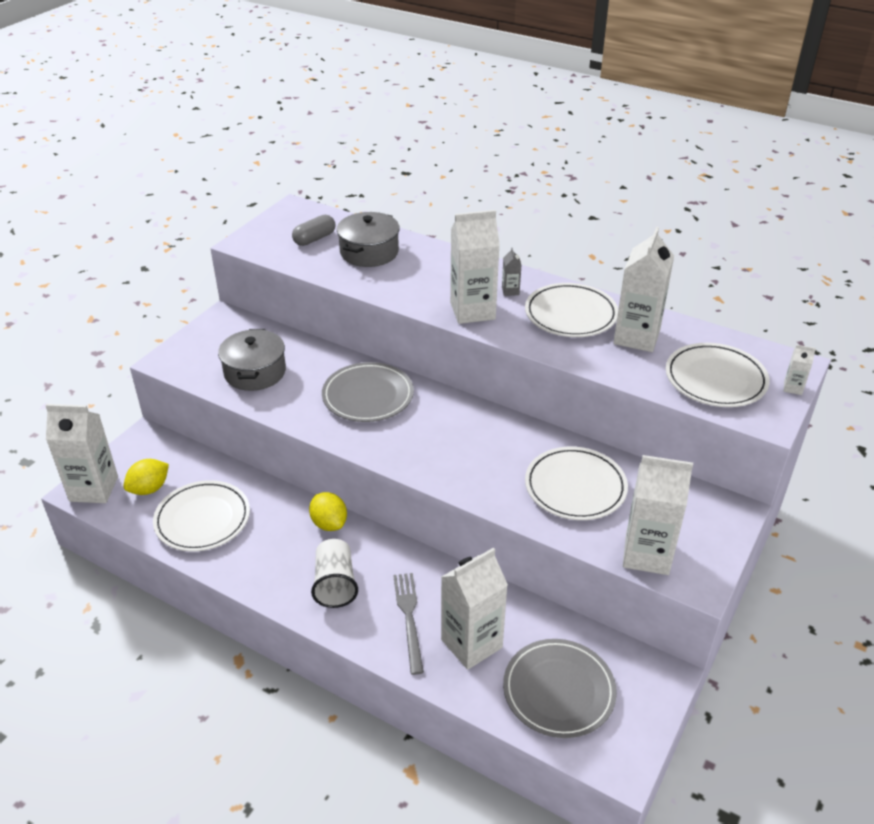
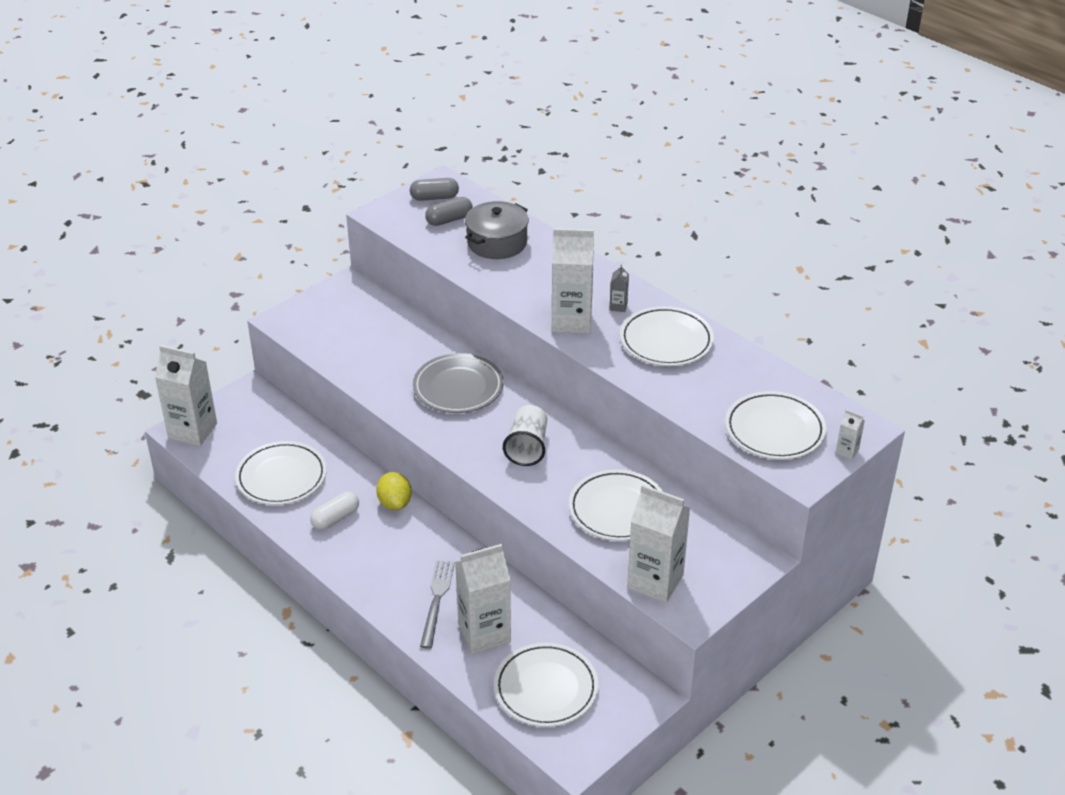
camera: 15 degrees right, 0 degrees up
(149, 489) = (242, 440): yellow lemon -> none
(255, 372) = (360, 345): grey pot -> none
(273, 551) = (335, 518): none -> white capsule
(292, 222) = (434, 197): none -> grey capsule
(335, 584) = (381, 558): white cup -> white cup (527, 447)
(558, 691) = (546, 688): grey plate -> white plate
(636, 337) = (720, 375): white carton -> none

